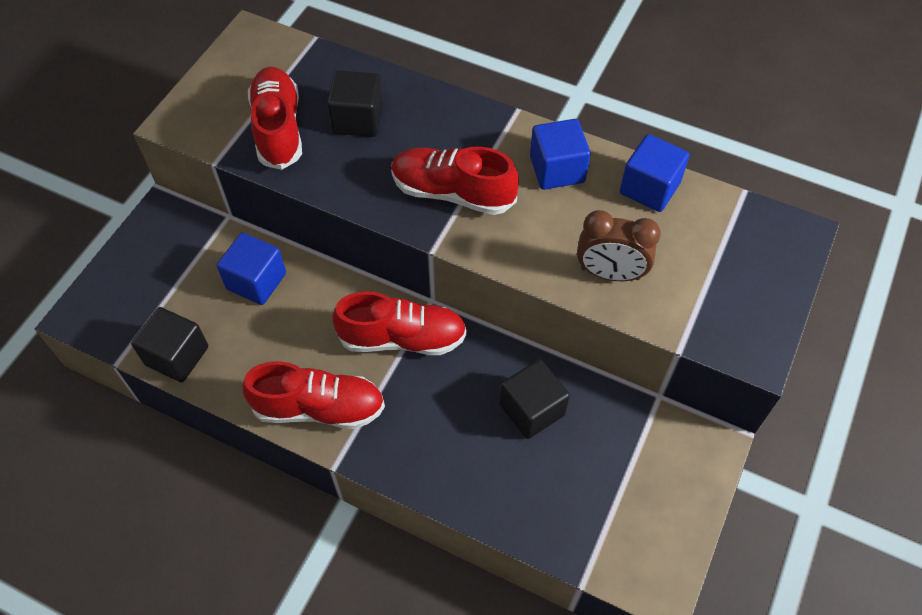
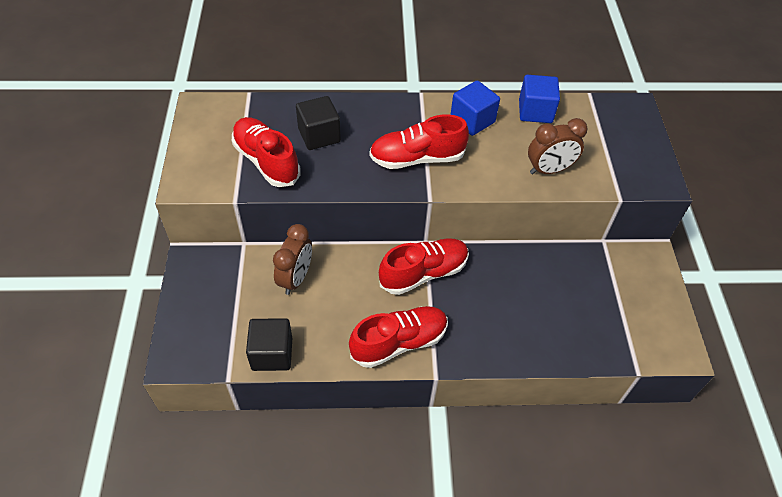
camera: 30 degrees left, 5 degrees down
(256, 281) = (296, 278): blue cube -> brown clock
(532, 409) = (536, 281): black cube -> none

